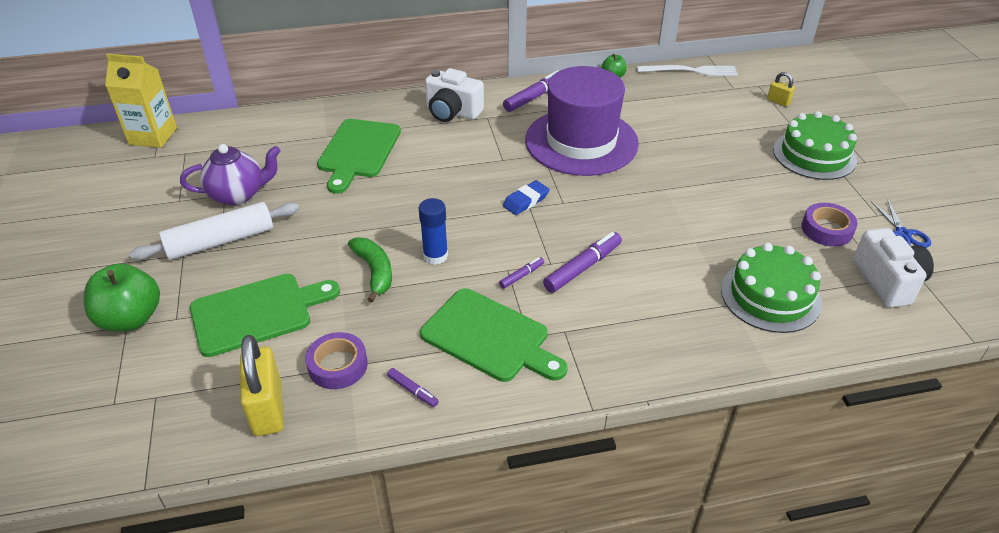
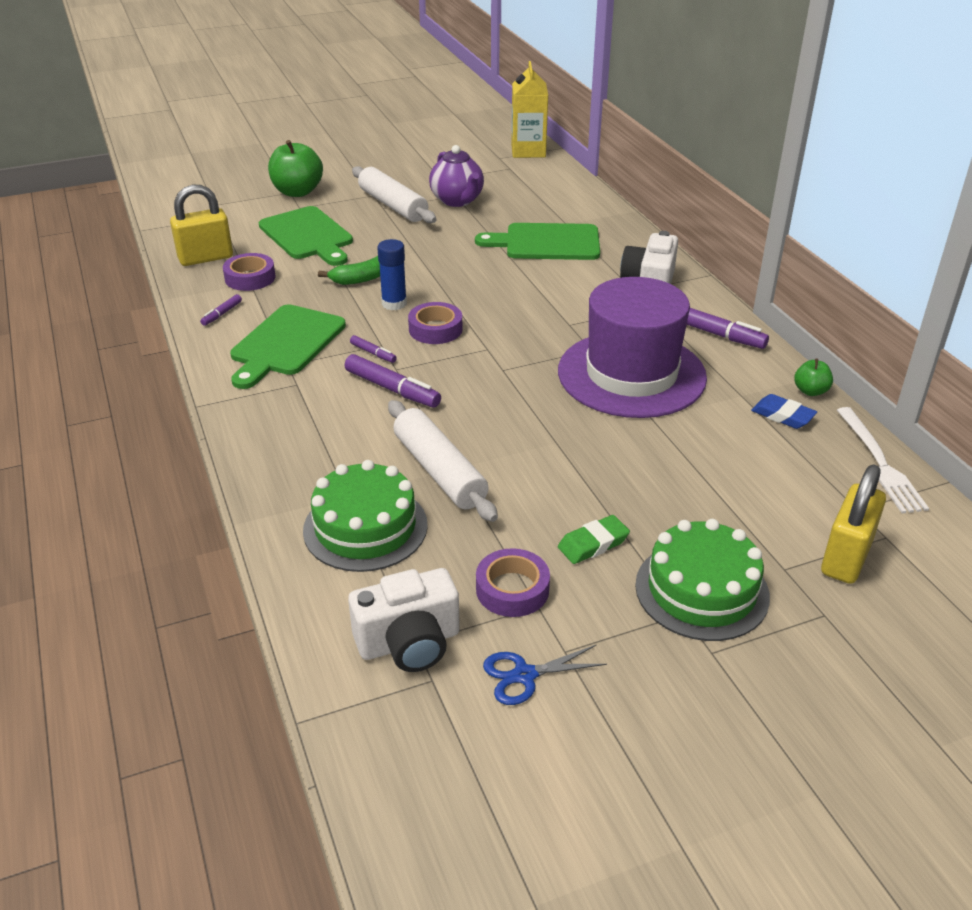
camera: 80 degrees right, 5 degrees down
(490, 233) = (435, 329): none -> purple tape
(526, 201) = (497, 345): blue eraser -> blue eraser (782, 416)
(699, 250) = (439, 471): none -> white rolling pin
(777, 189) = (593, 544): none -> green eraser
(778, 101) = (845, 558): yellow padlock -> yellow padlock, size x2.00

